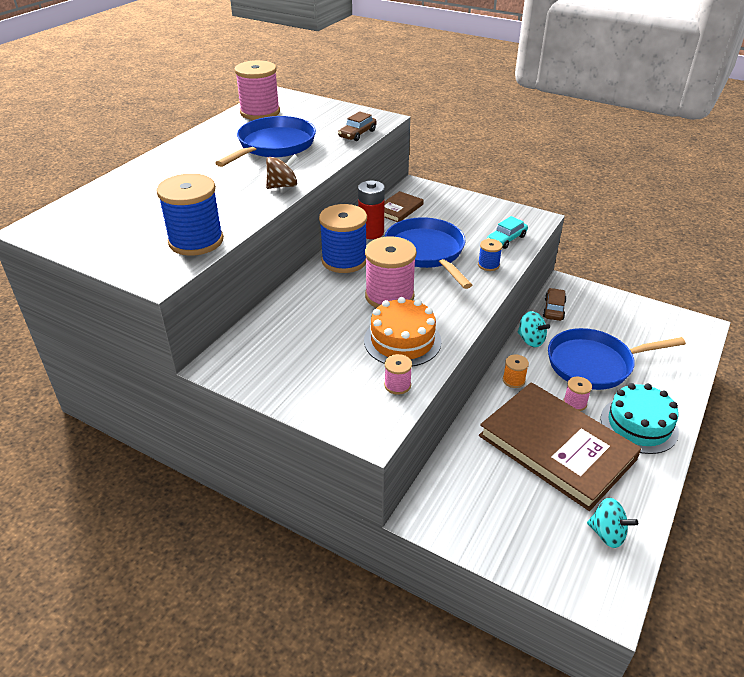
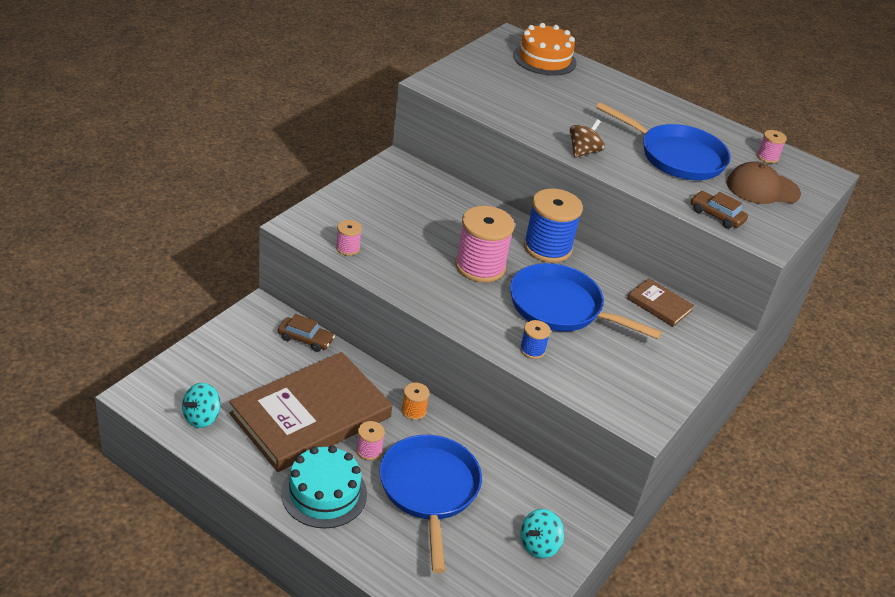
camera: 90 degrees right, 0 degrees up
(196, 241) = (484, 101): blue spool -> none
(260, 112) = (767, 157): pink spool -> pink spool, size x0.47
(282, 186) = (583, 152): brown spinning top -> brown spinning top turned 120 degrees counterclockwise
(309, 116) = (762, 188): none -> brown cap
(371, 232) = (603, 274): red battery -> none
(402, 341) = (407, 262): orange cake -> orange cake (544, 59)
(426, 252) = (561, 308): blue pan -> blue pan turned 135 degrees counterclockwise
(506, 239) = (589, 380): turquoise car -> none
(530, 340) = (480, 445): turquoise spinning top -> turquoise spinning top (539, 545)
(554, 309) = (539, 486): brown car -> brown car (305, 339)

